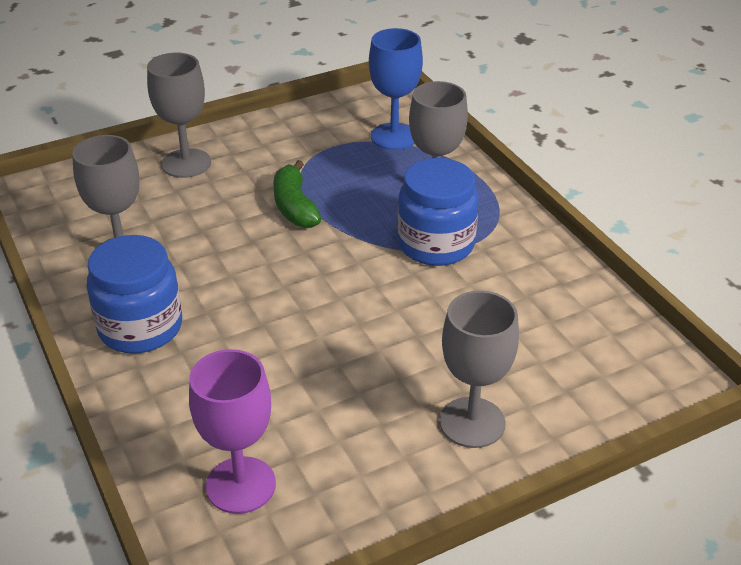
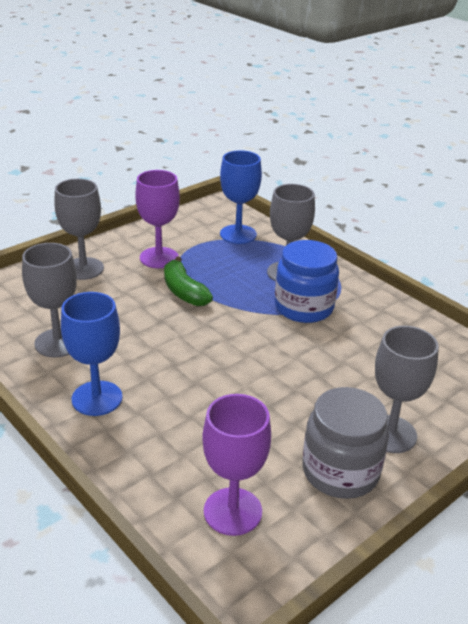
camera: 15 degrees left, 5 degrees down
(140, 328) = (97, 398): blue jar -> blue goblet
(282, 158) = (159, 258): none -> purple goblet
(388, 459) = (340, 471): none -> grey jar

